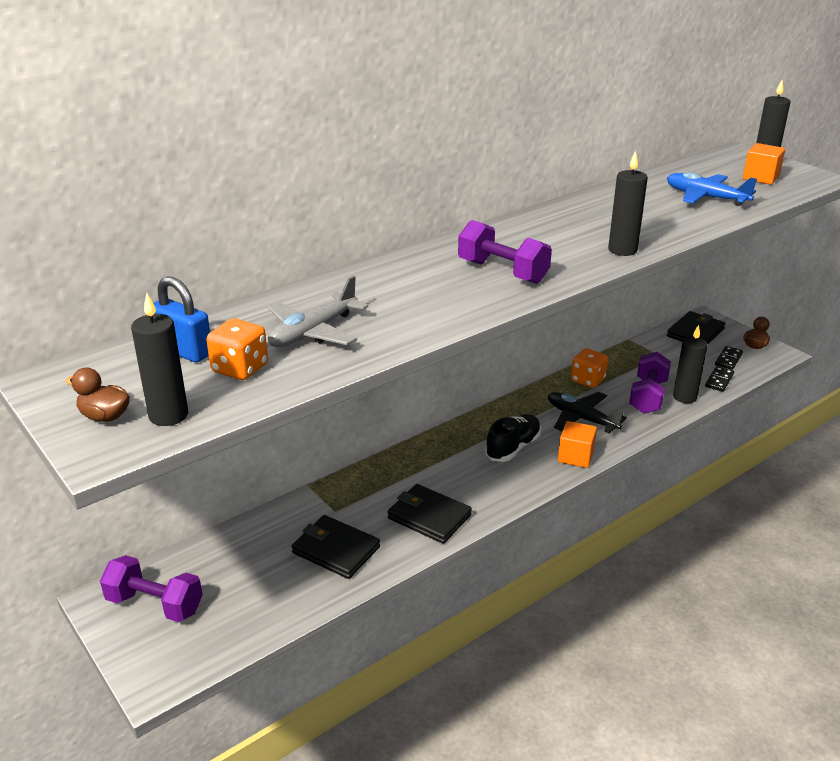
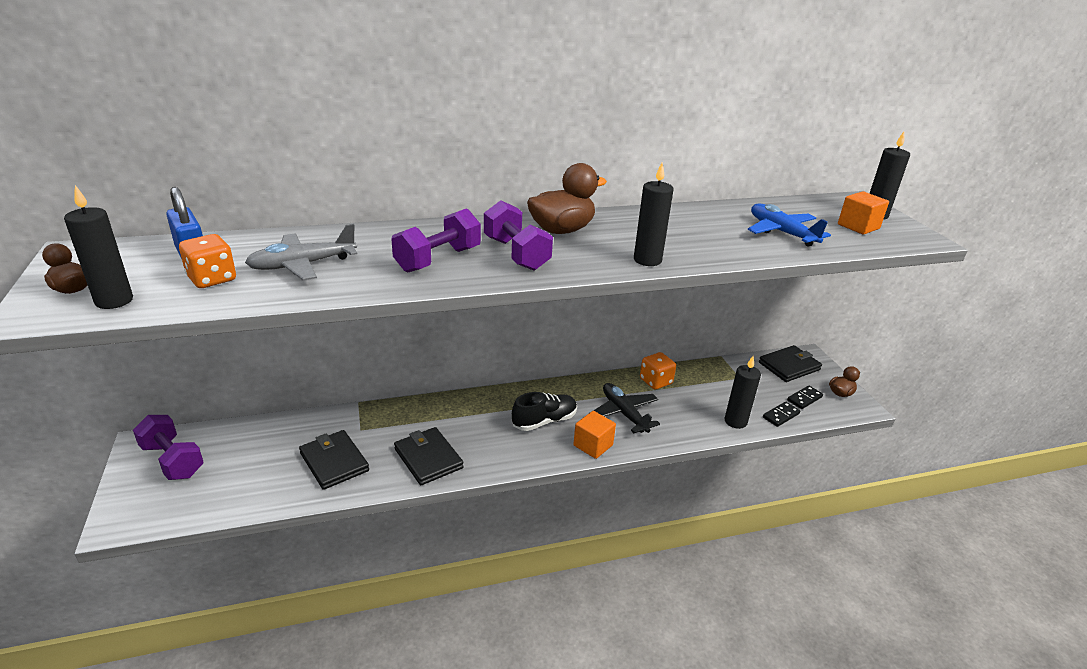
camera: 20 degrees right, 0 degrees up
(517, 239) = (562, 230): none -> brown duck
(648, 396) = (700, 411): purple dumbbell -> purple dumbbell (438, 259)

